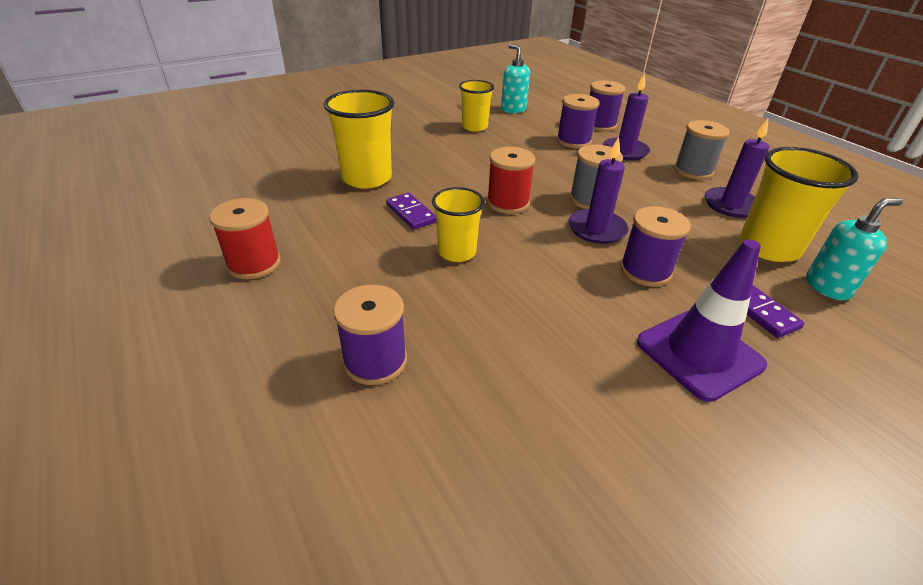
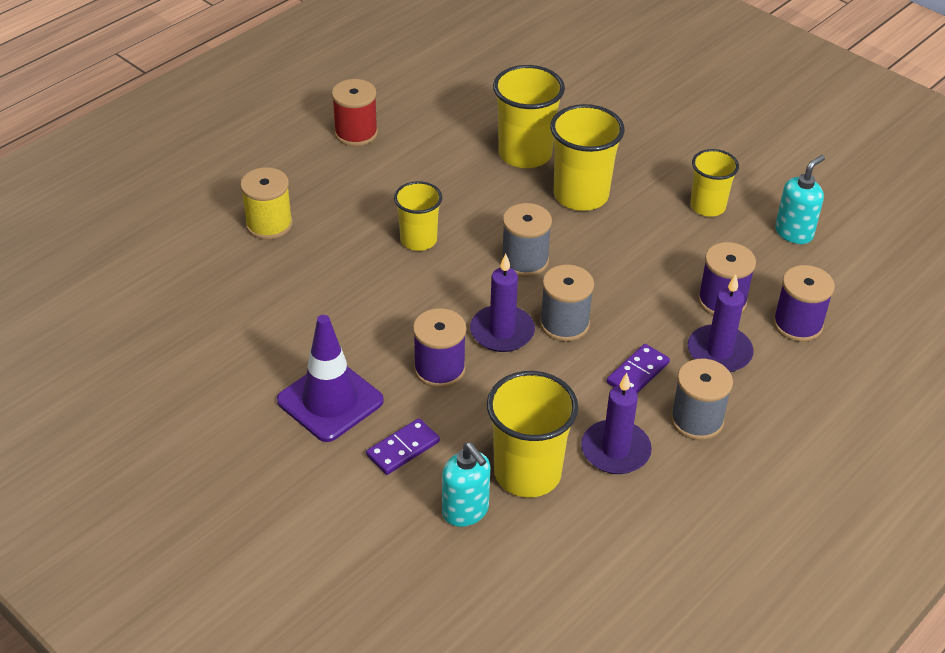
camera: 75 degrees right, 5 degrees up
(375, 361) = (269, 224): purple spool -> yellow spool
(411, 213) = (471, 198): purple domino -> purple domino (638, 373)
(436, 165) = (581, 195): none -> yellow cup
(508, 203) = (525, 261): red spool -> grey spool

